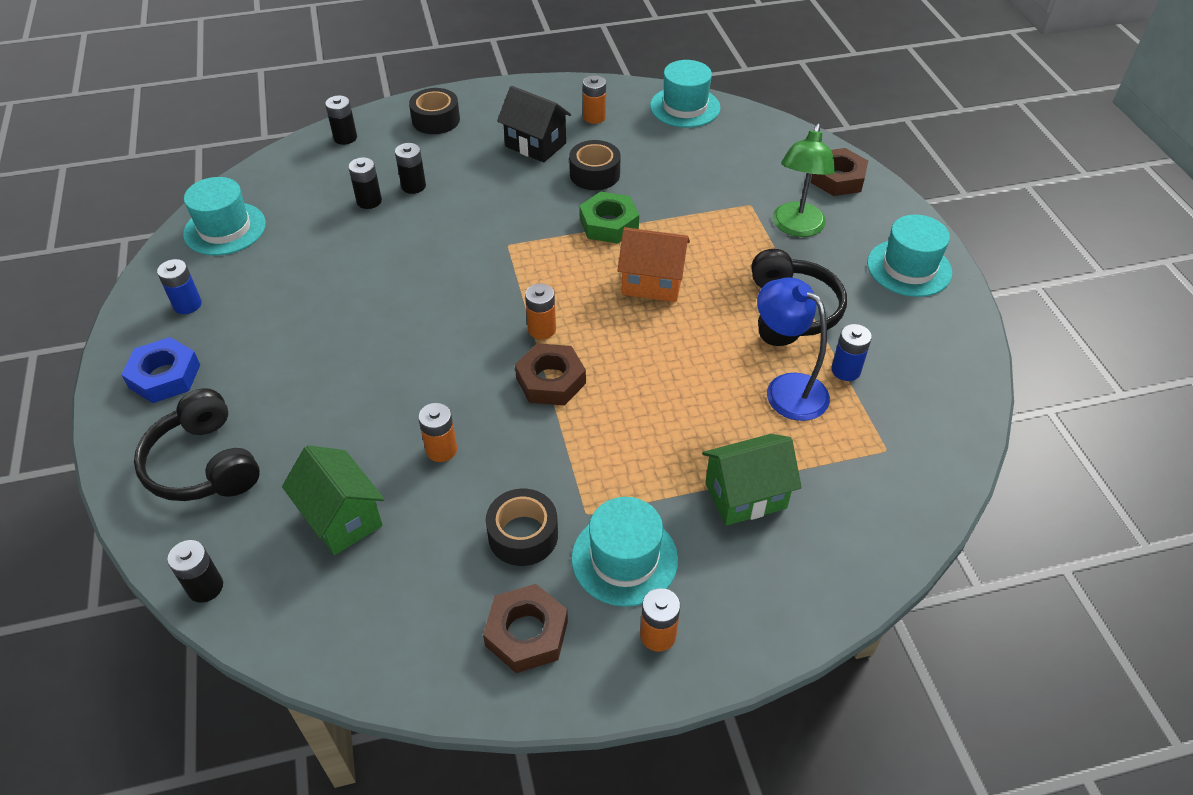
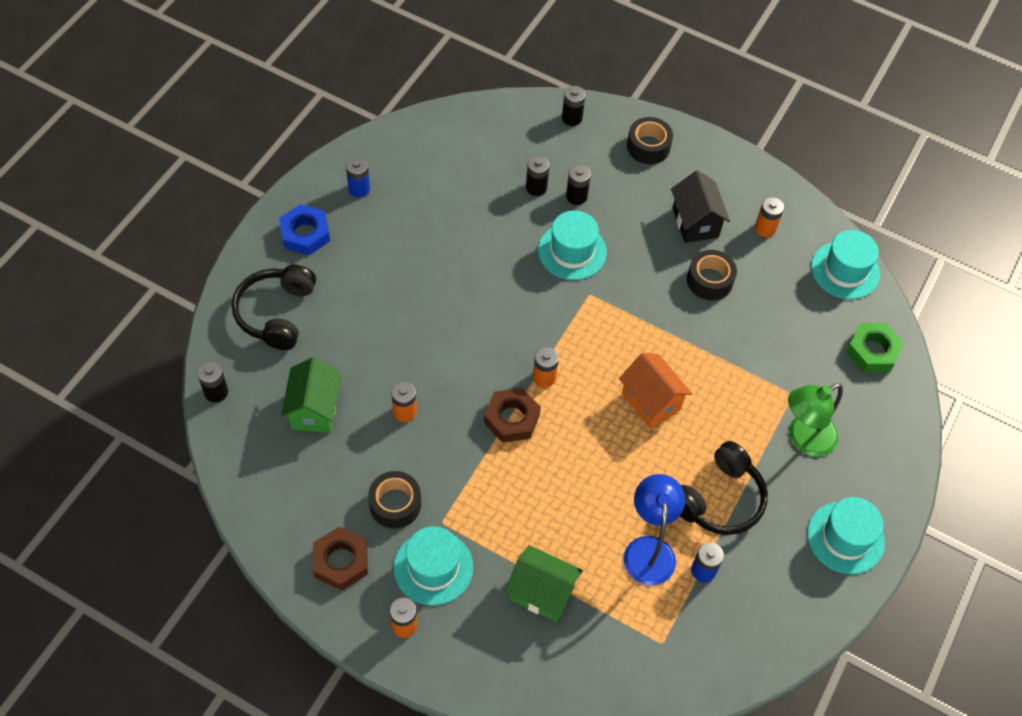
camera: 40 degrees right, 10 degrees up
(225, 229) = (429, 143): turquoise hat -> turquoise hat (572, 251)
(609, 224) = (674, 330): green nut -> green nut (872, 351)
(837, 178) = (887, 424): brown nut -> none

